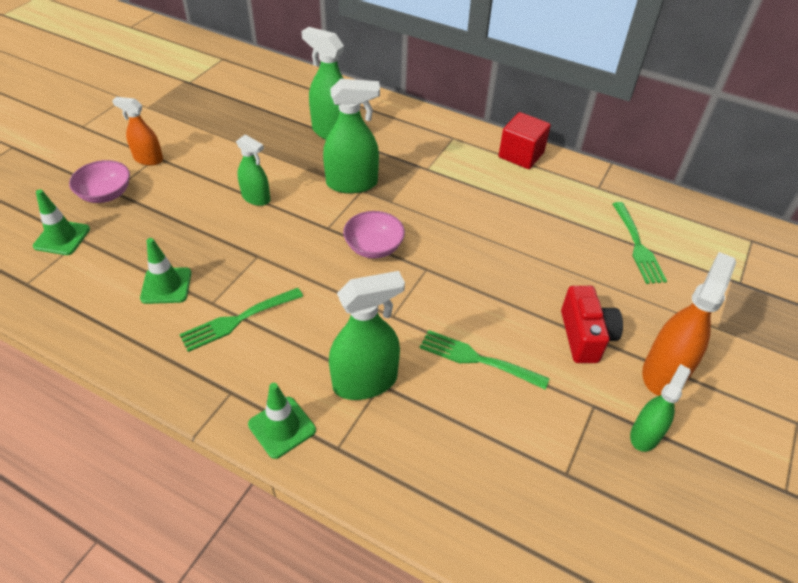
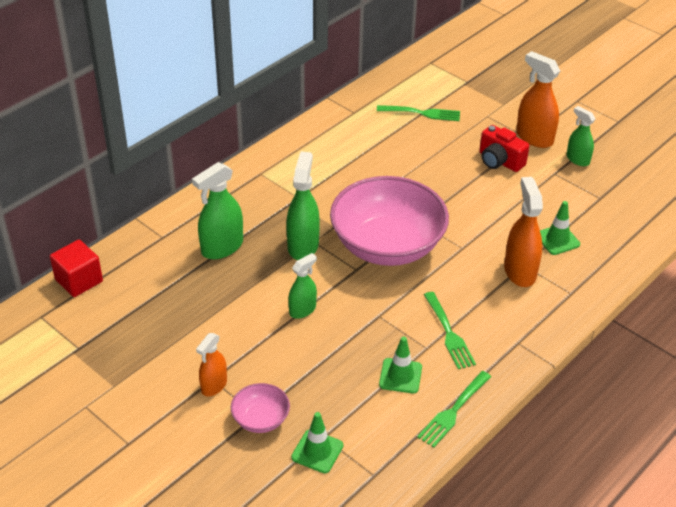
camera: 75 degrees left, 5 degrees down
(282, 427) = (551, 318): green traffic cone -> green traffic cone (557, 240)
(365, 381) = (520, 271): green spray bottle -> orange spray bottle
(374, 247) = (387, 245): pink bowl -> pink bowl, size x2.30
(477, 359) = (510, 214): green fork -> green fork (453, 411)
(521, 155) = (300, 141): red cube -> red cube (79, 280)
(585, 336) = (499, 161): red camera -> red camera turned 150 degrees counterclockwise

